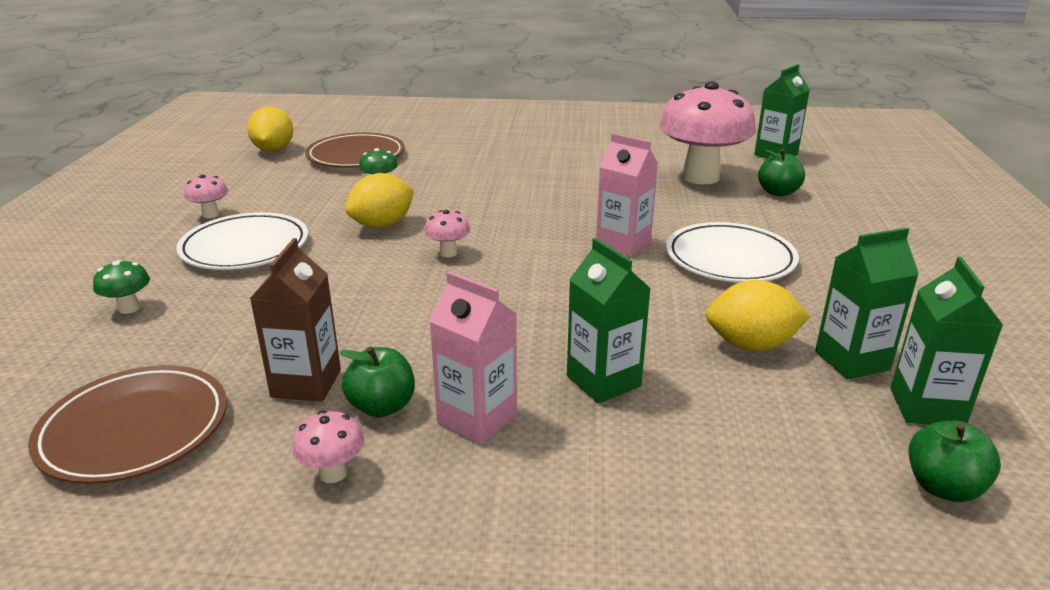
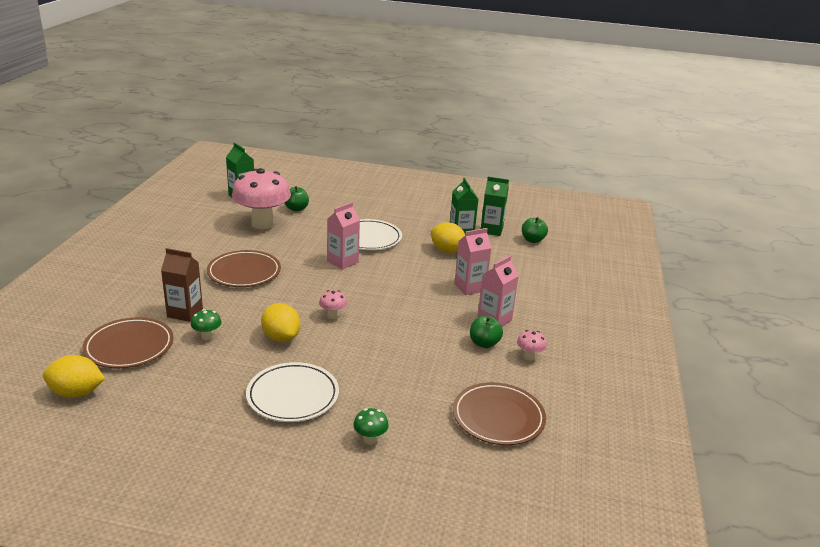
camera: 85 degrees left, 0 degrees up
(210, 214) = (221, 418): pink mushroom -> none
(306, 383) = (463, 365): brown carton -> brown carton (185, 313)
(546, 184) = (244, 272): none -> brown plate
(603, 381) = (470, 287): green carton -> pink carton
(751, 345) = (447, 251): yellow lemon -> yellow lemon turned 60 degrees counterclockwise

